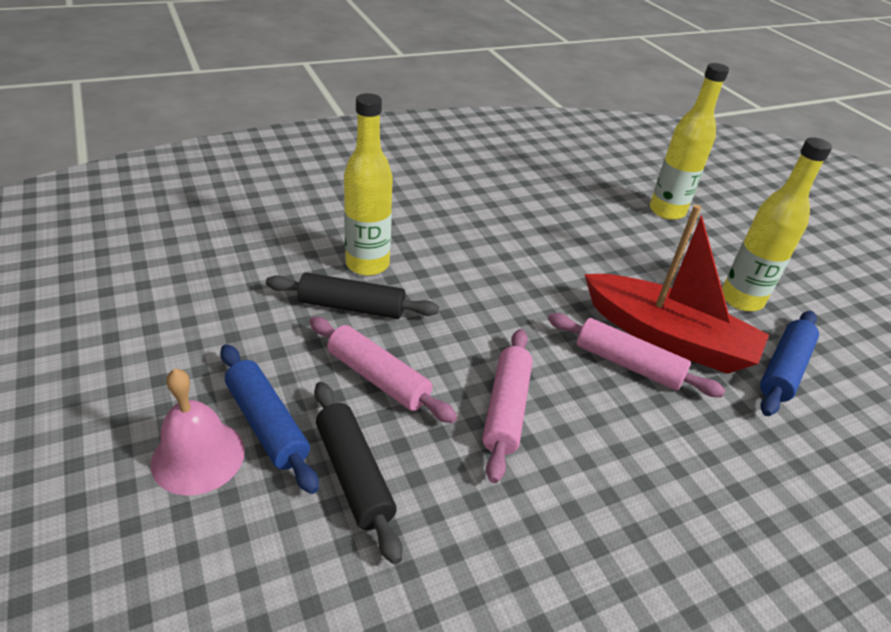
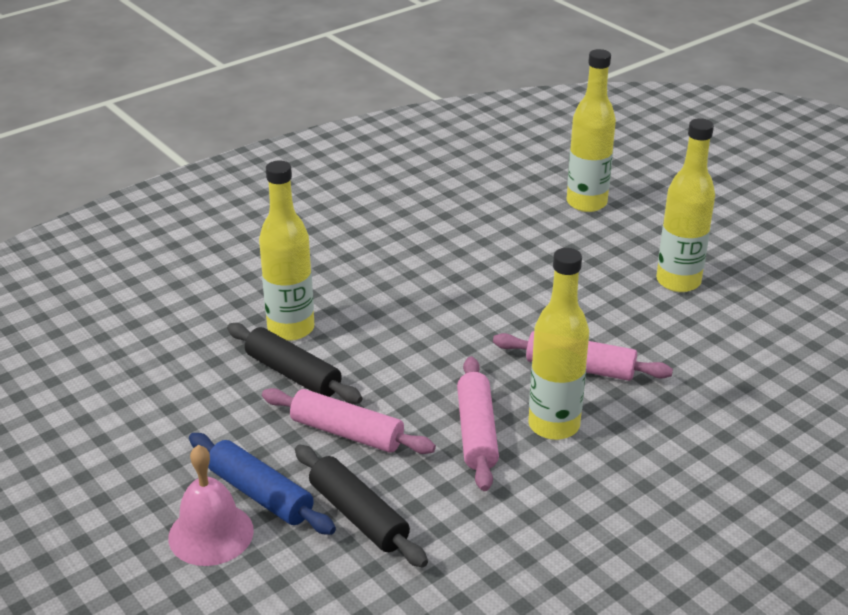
camera: 10 degrees left, 5 degrees down
(352, 307) = (293, 374): black rolling pin -> black rolling pin turned 45 degrees clockwise
(587, 420) = (554, 425): none -> yellow bottle
(667, 337) = (613, 334): red boat -> none
(783, 369) = (727, 340): blue rolling pin -> none

